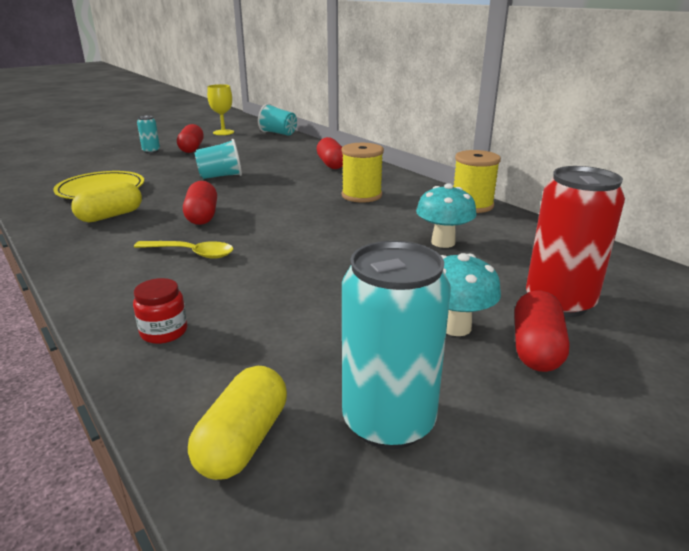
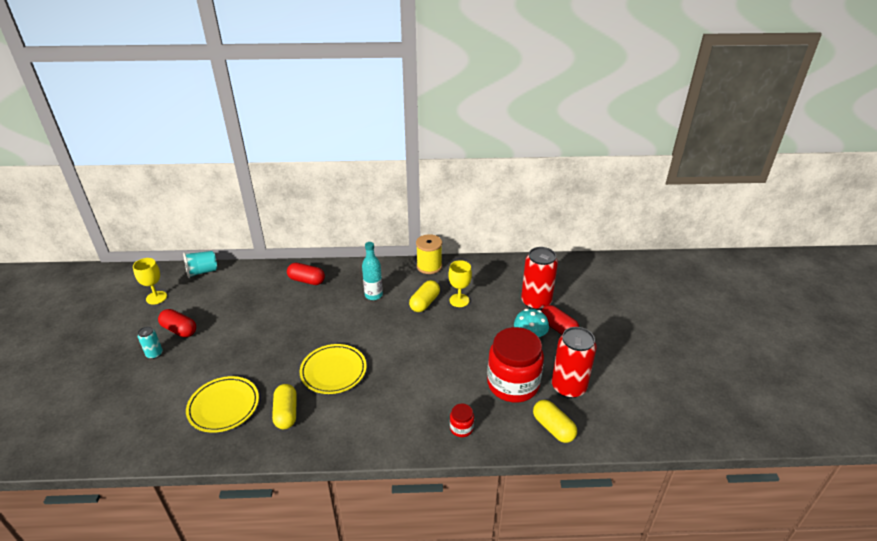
camera: 55 degrees left, 10 degrees up
(191, 253) = (384, 393): yellow spoon -> none
(202, 216) = (333, 371): red capsule -> yellow plate
(220, 176) = (268, 338): turquoise cup -> none
(319, 347) = (513, 384): none -> red jar
(361, 195) = (373, 295): yellow spool -> turquoise bottle
(388, 421) = (568, 387): turquoise can -> red can
(397, 224) = (425, 303): none -> yellow capsule
(443, 242) = (459, 300): turquoise mushroom -> yellow goblet

